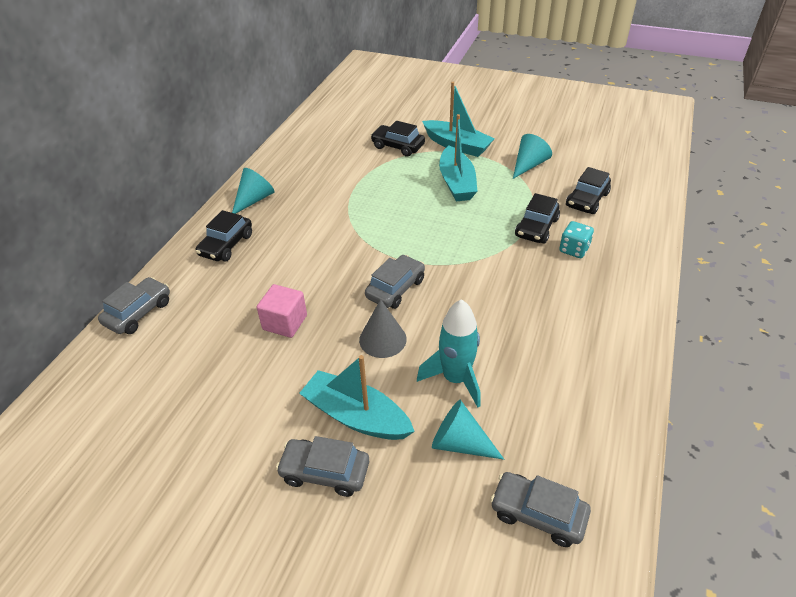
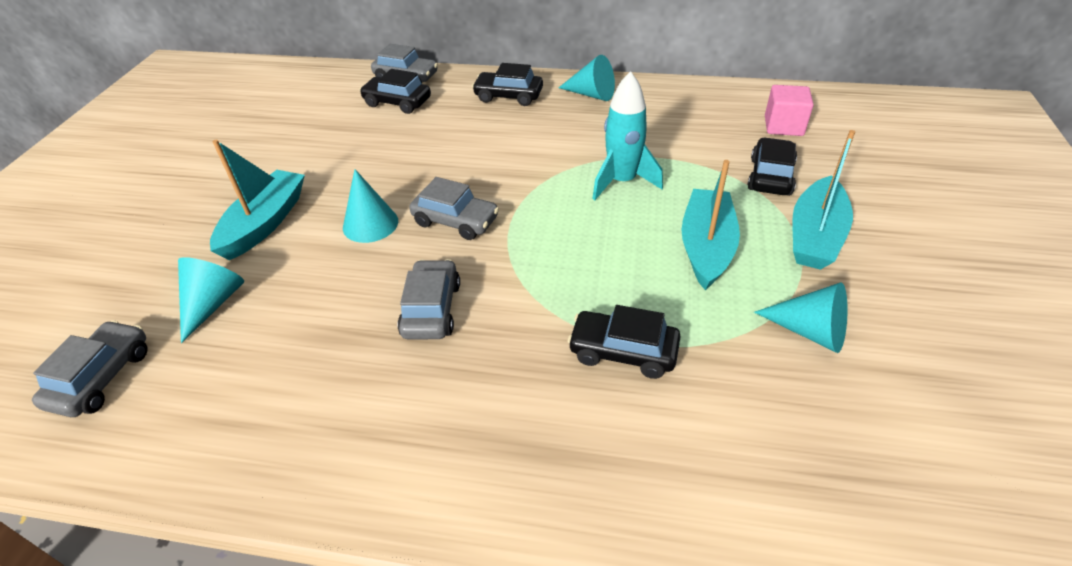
camera: 80 degrees right, 0 degrees up
(285, 322) = (395, 155): pink cube -> pink cube (783, 126)
(325, 472) = (204, 215): grey car -> grey car (432, 309)
(382, 339) = (370, 224): grey cone -> turquoise cone
(455, 379) = (305, 290): turquoise rocket -> turquoise rocket (622, 182)
(456, 183) = (706, 247): turquoise boat -> turquoise boat turned 120 degrees clockwise
(574, 249) = (578, 405): turquoise dice -> none
(587, 200) = (737, 425): black car -> black car (397, 102)

